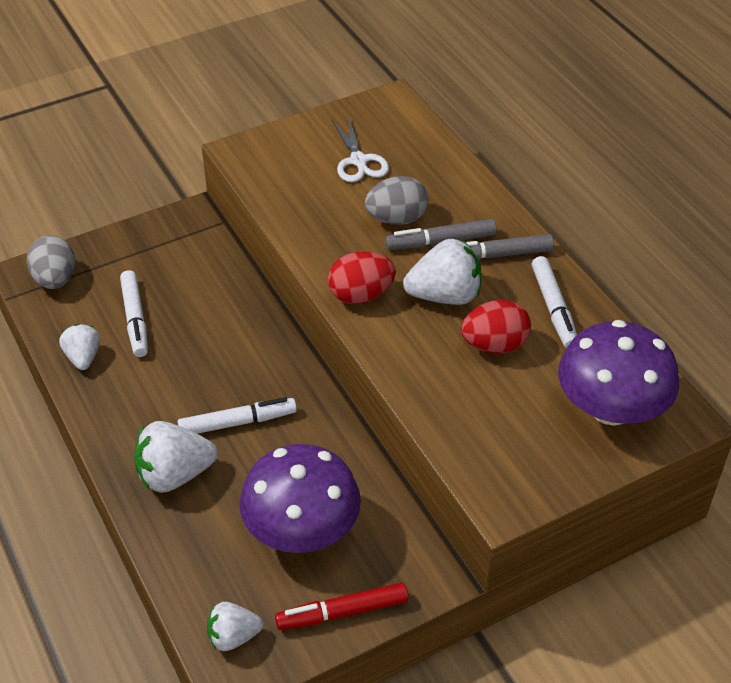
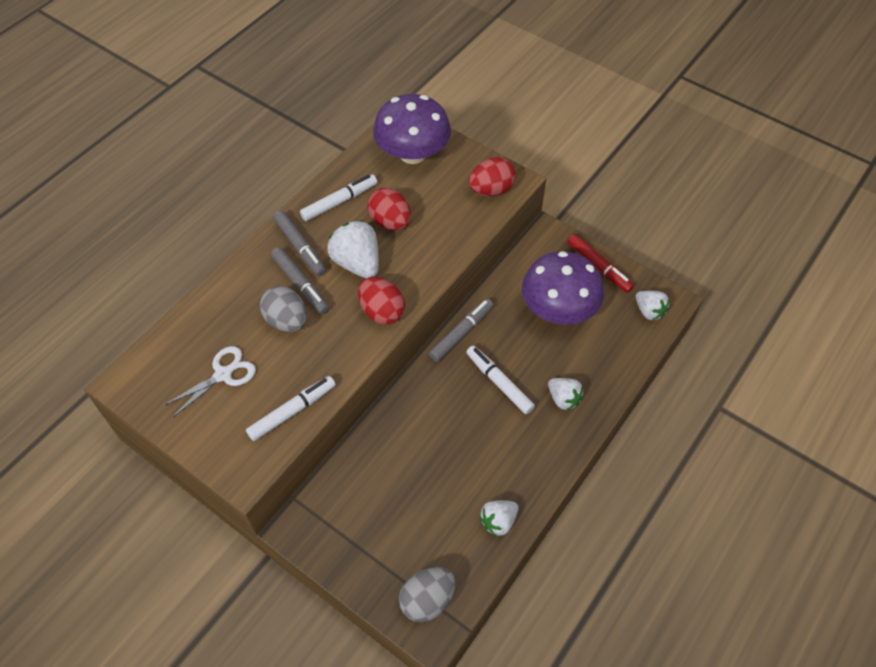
camera: 115 degrees left, 10 degrees up
(135, 319) = (439, 506): white marker -> white marker (292, 411)
(174, 475) = (563, 399): white strawberry -> white strawberry, size x0.62
(327, 414) = (461, 333): none -> grey marker
(498, 470) = (491, 190): none -> red egg

